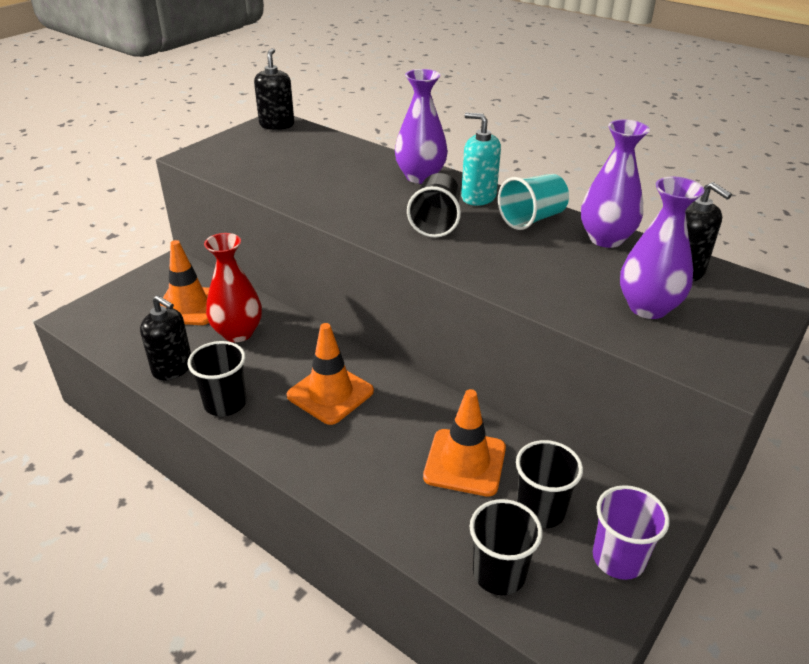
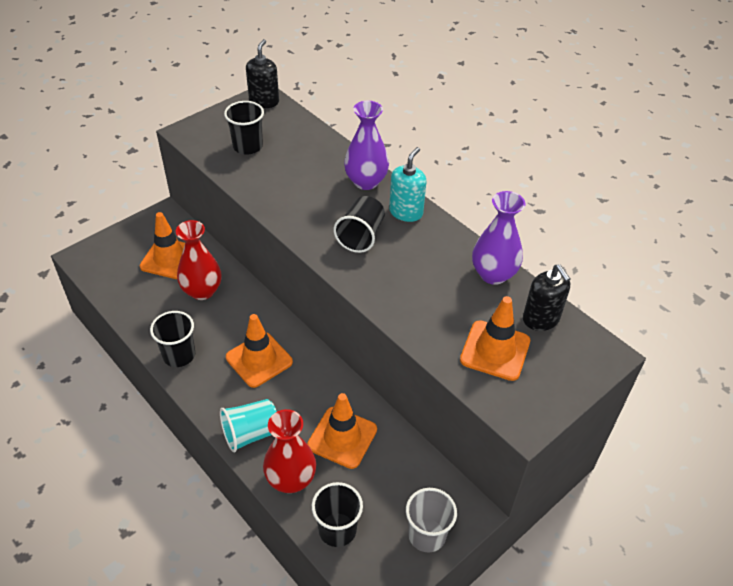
camera: 10 degrees right, 10 degrees up
(173, 368) = (146, 316): black soap dispenser -> none
(415, 522) = (291, 479): none -> red vase
(478, 197) = (406, 212): turquoise soap dispenser -> turquoise soap dispenser turned 75 degrees clockwise
(532, 219) = (441, 243): turquoise cup -> turquoise cup (251, 433)
(540, 510) = (384, 486): black cup -> black cup (247, 146)
(618, 558) = (427, 535): purple cup -> grey cup
(648, 307) = (495, 350): purple vase -> orange traffic cone

